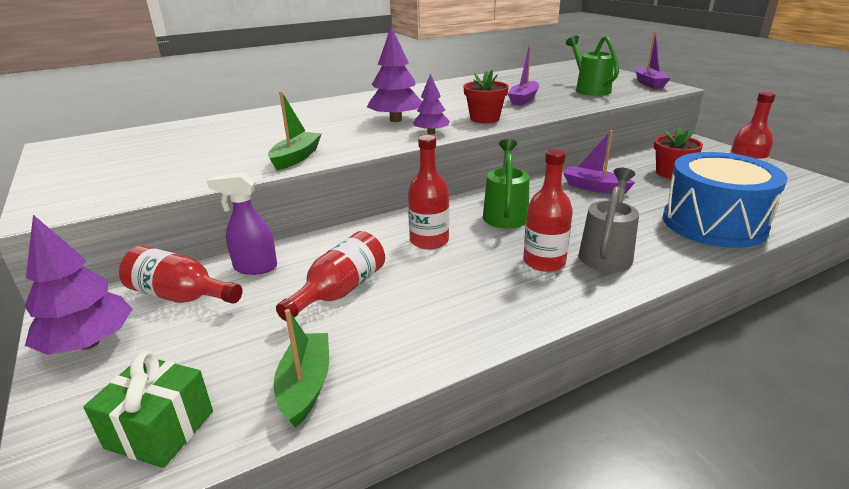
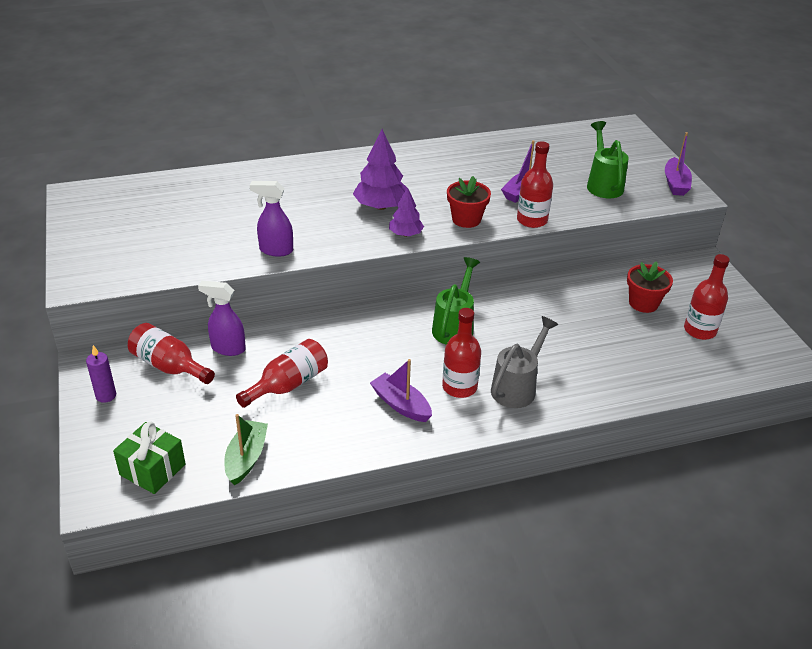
camera: 10 degrees right, 10 degrees up
(89, 343) = (106, 396): purple tree -> purple candle
(296, 158) = (275, 250): green boat -> purple spray bottle
(429, 241) = (375, 346): red bottle -> red bottle (532, 220)
(594, 187) = (555, 309): purple boat -> purple boat (401, 404)
(713, 223) = (633, 374): blue drum -> none

